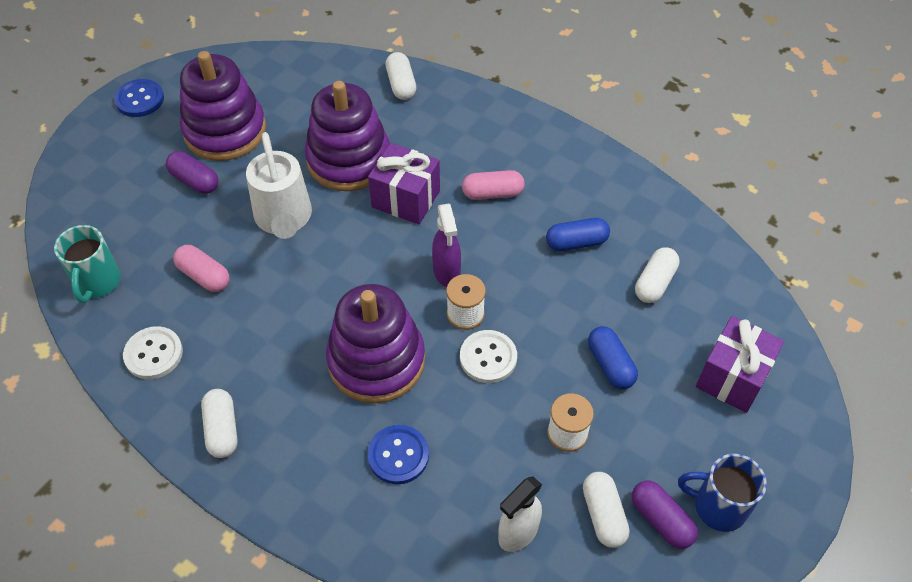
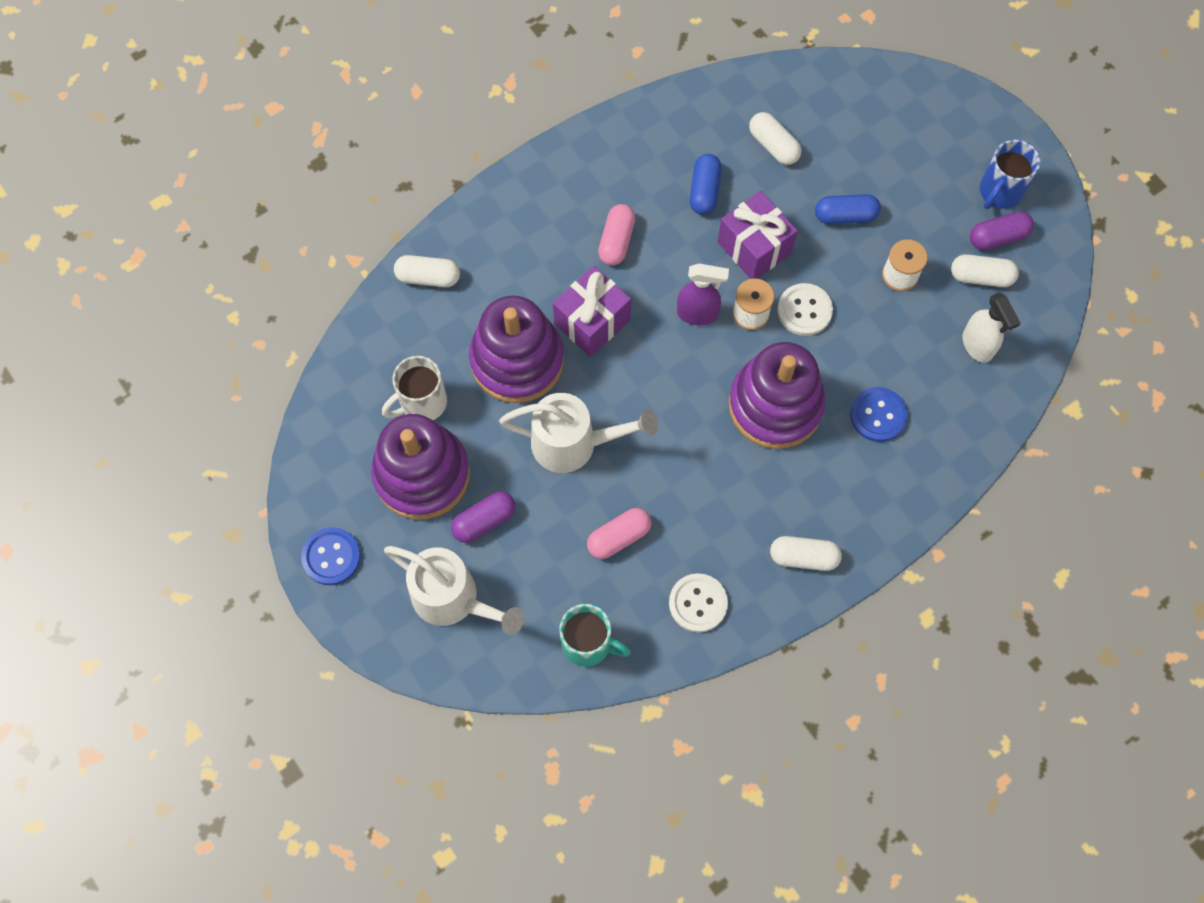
camera: 70 degrees left, 15 degrees up
(120, 181) = (453, 599): none -> white watering can
(288, 113) = (422, 403): none -> white mug
(732, 377) = (889, 128): purple gift -> purple gift (754, 247)

